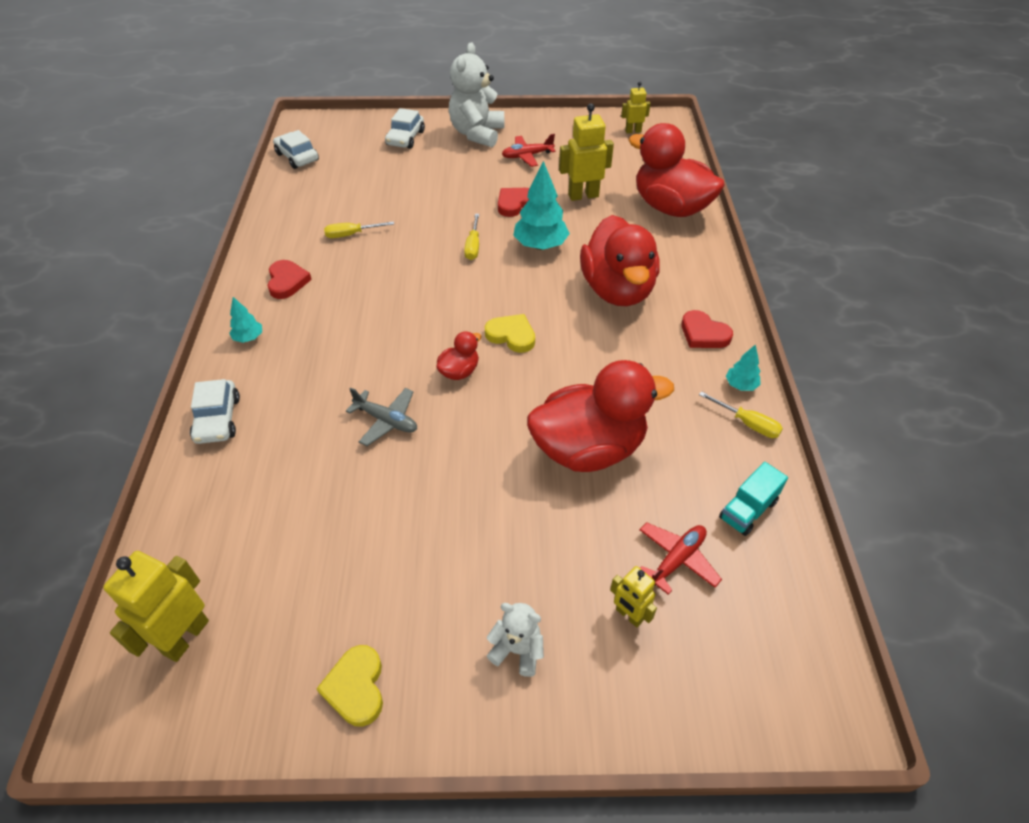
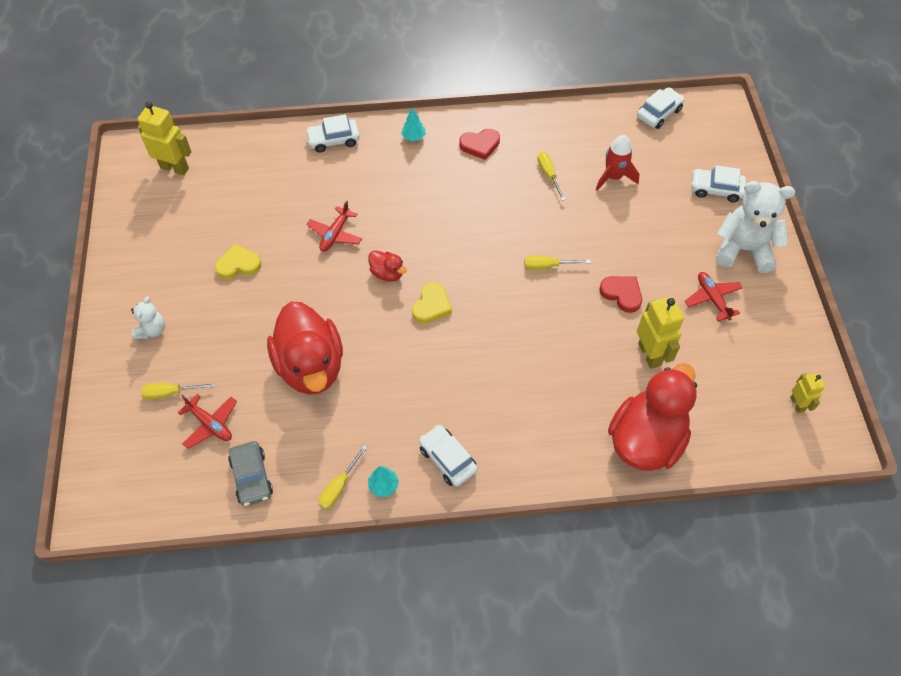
camera: 85 degrees right, 10 degrees up
(356, 687) = (137, 252): yellow heart -> yellow heart (238, 265)
(370, 193) = (613, 177): none -> red rocket
(386, 420) = (335, 234): grey plane -> red plane
(540, 245) = (558, 320): turquoise tree -> none
(617, 290) = (501, 386): red duck -> none
(629, 615) = (170, 393): yellow robot -> yellow screwdriver
(703, 334) = (447, 459): red heart -> white car
(748, 510) = (251, 477): turquoise truck -> grey car

